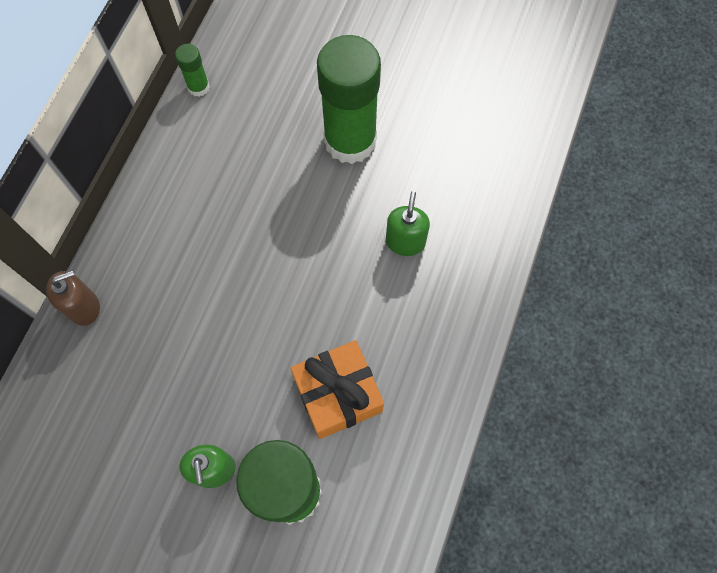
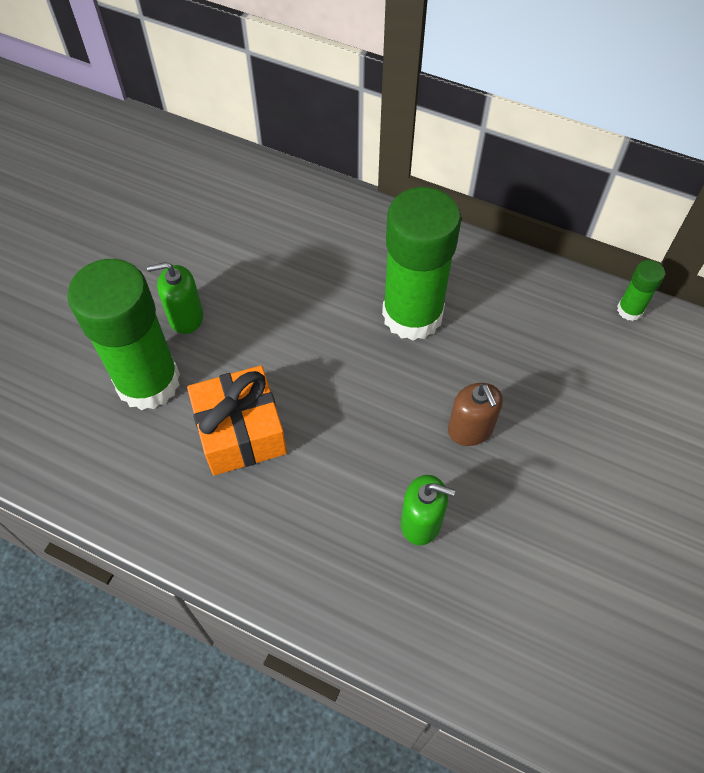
camera: 95 degrees right, 10 degrees down
(84, 307) = (365, 214): brown soap dispenser -> brown soap dispenser (470, 429)
(350, 141) = (565, 469): green glue stick -> green glue stick (412, 315)

